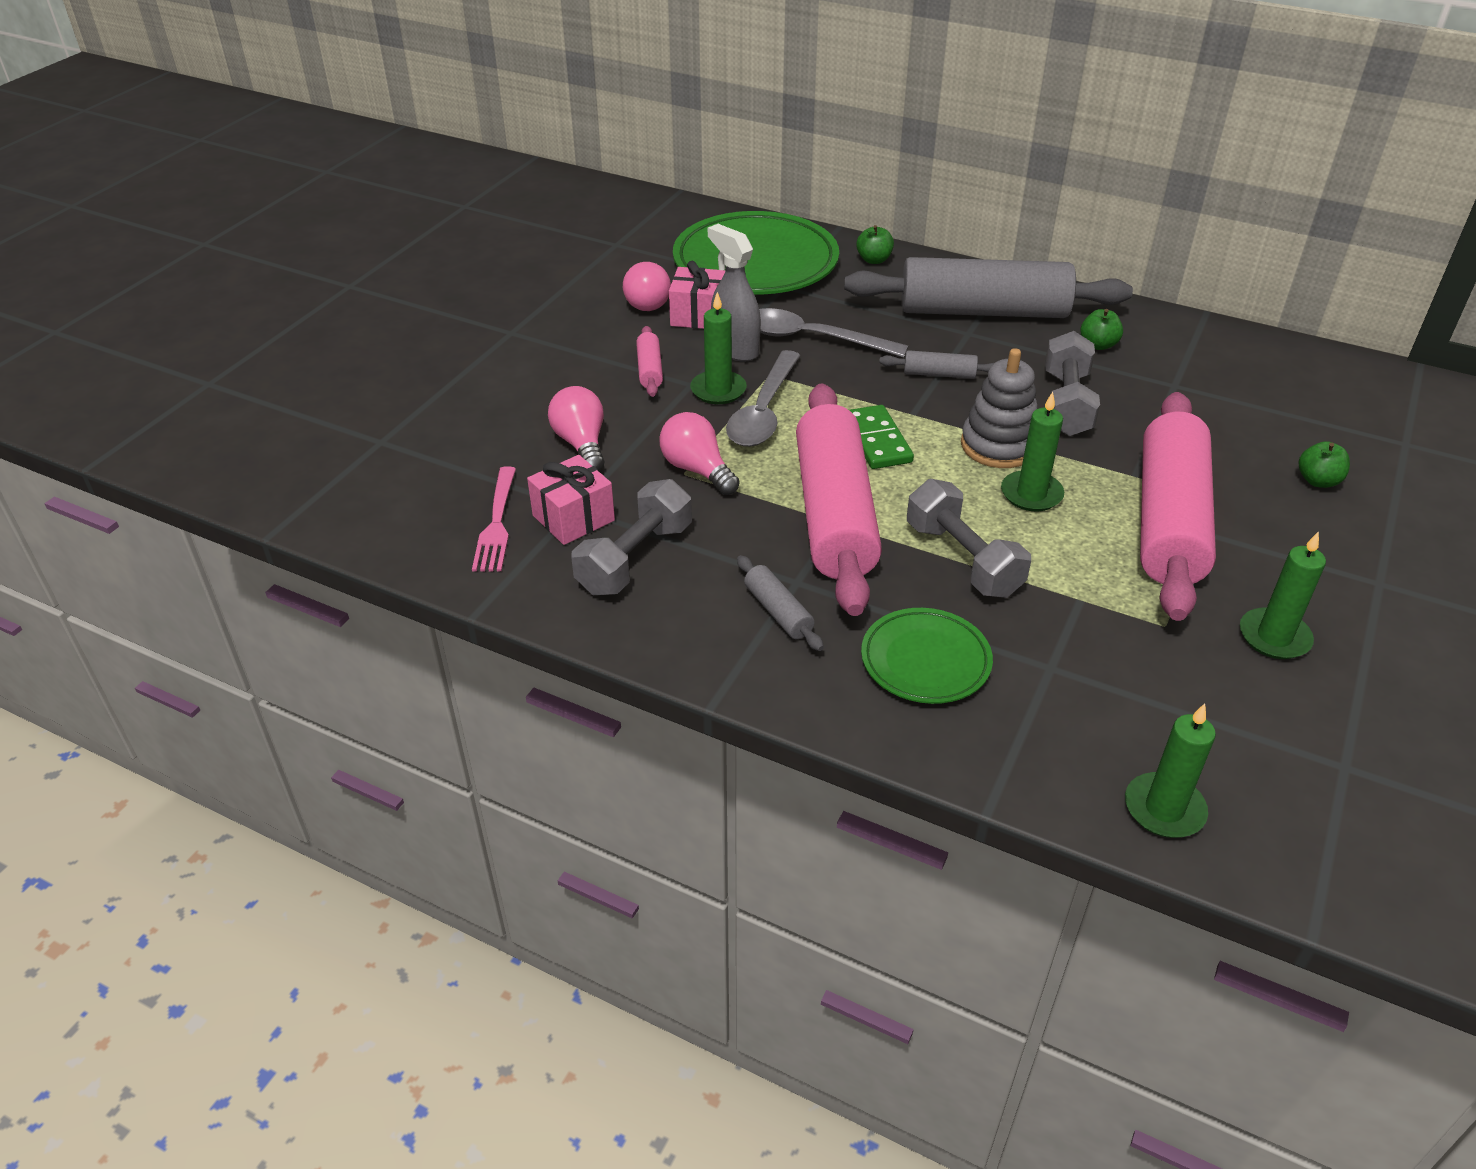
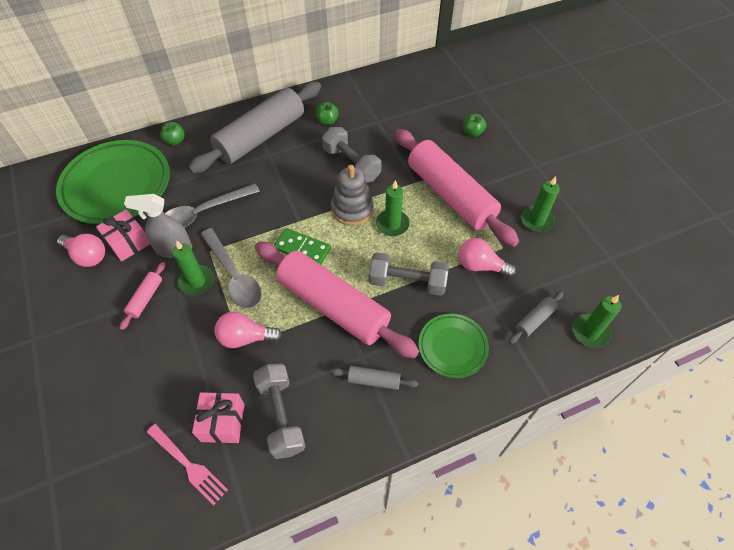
camera: 50 degrees left, 15 degrees up
(581, 444) = (169, 375): pink light bulb -> pink light bulb (480, 266)
(649, 369) = (145, 298): pink rolling pin -> pink rolling pin turned 75 degrees clockwise
(939, 374) = (284, 188): grey rolling pin -> grey rolling pin (534, 320)

